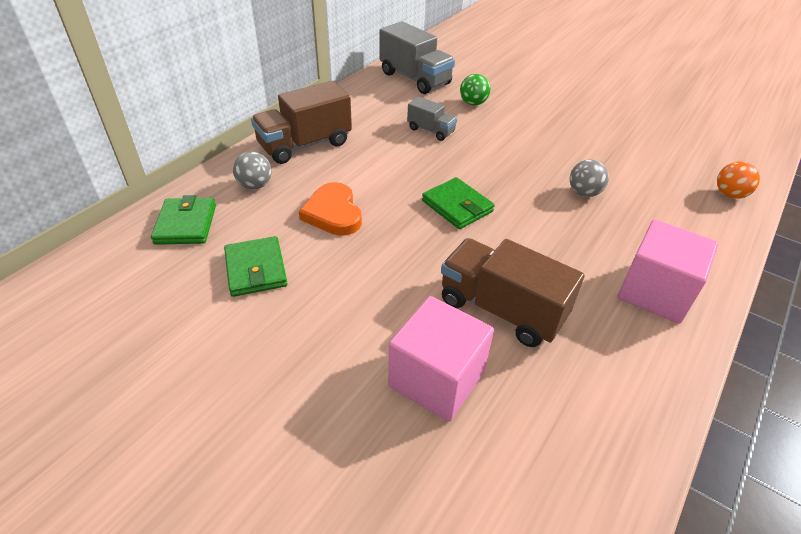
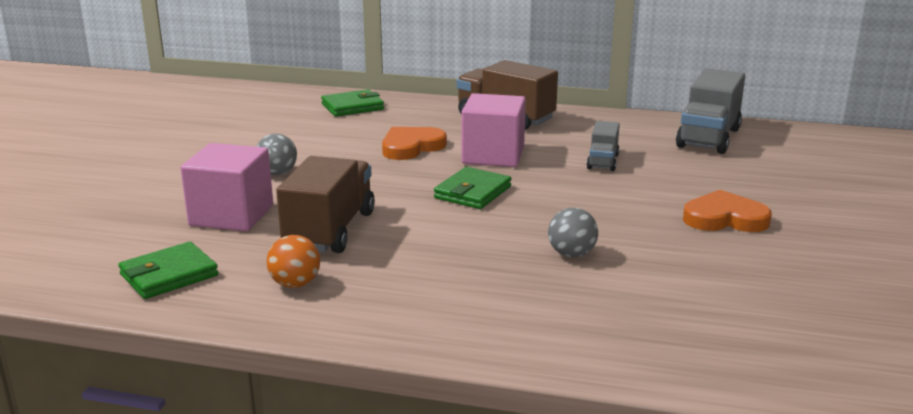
camera: 70 degrees right, 20 degrees down
(255, 185) = (423, 115): grey ball -> grey ball (277, 173)
(256, 269) = (317, 137): green wallet -> green wallet (169, 275)
(473, 103) = (697, 173): green ball -> none
(548, 119) = (724, 218): none -> orange heart
(655, 292) = (412, 307): pink cube -> pink cube (493, 155)
(729, 194) = (690, 361): orange ball -> orange ball (295, 284)

